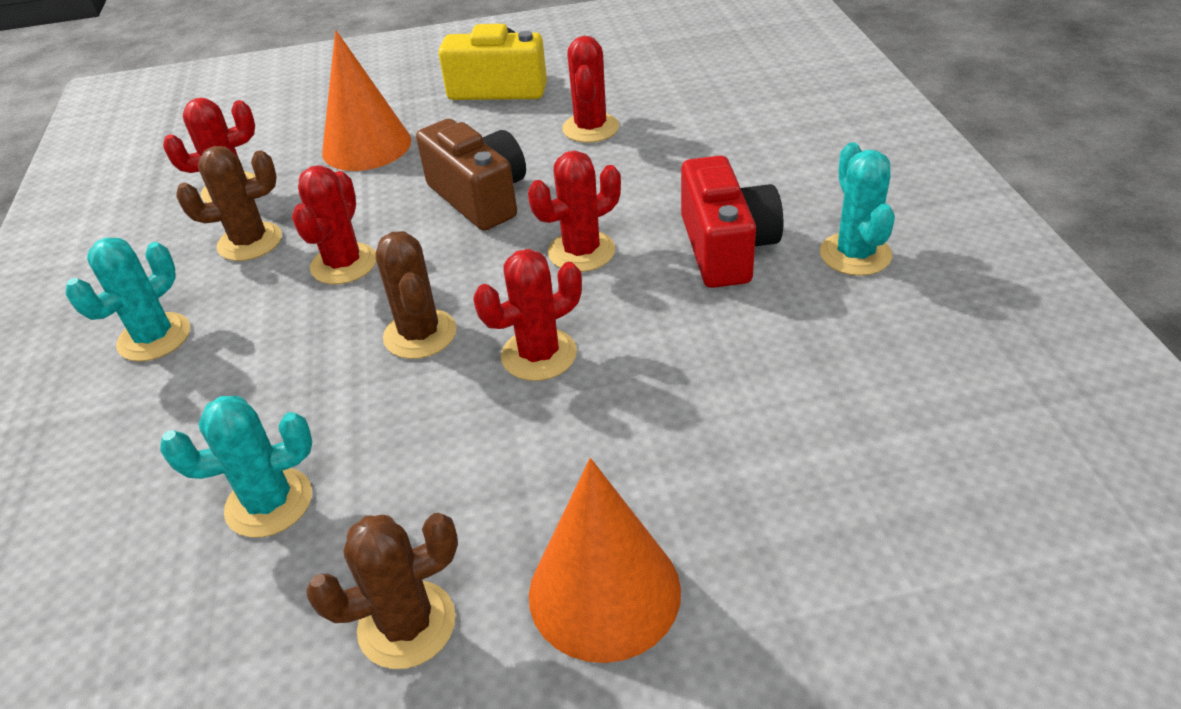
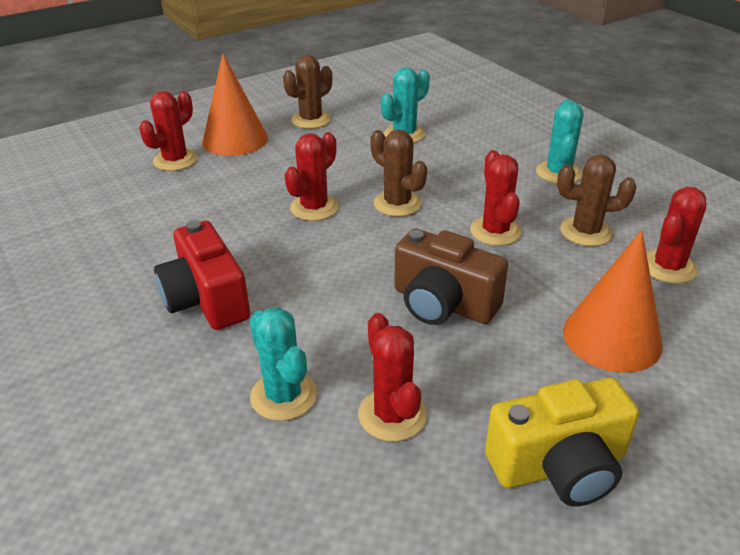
camera: 155 degrees right, 5 degrees down
(250, 242) = (586, 232): brown cactus -> brown cactus turned 45 degrees clockwise
(581, 251) = (323, 274): red cactus -> red cactus (175, 160)
(855, 254) = (98, 314): turquoise cactus -> turquoise cactus (283, 396)

